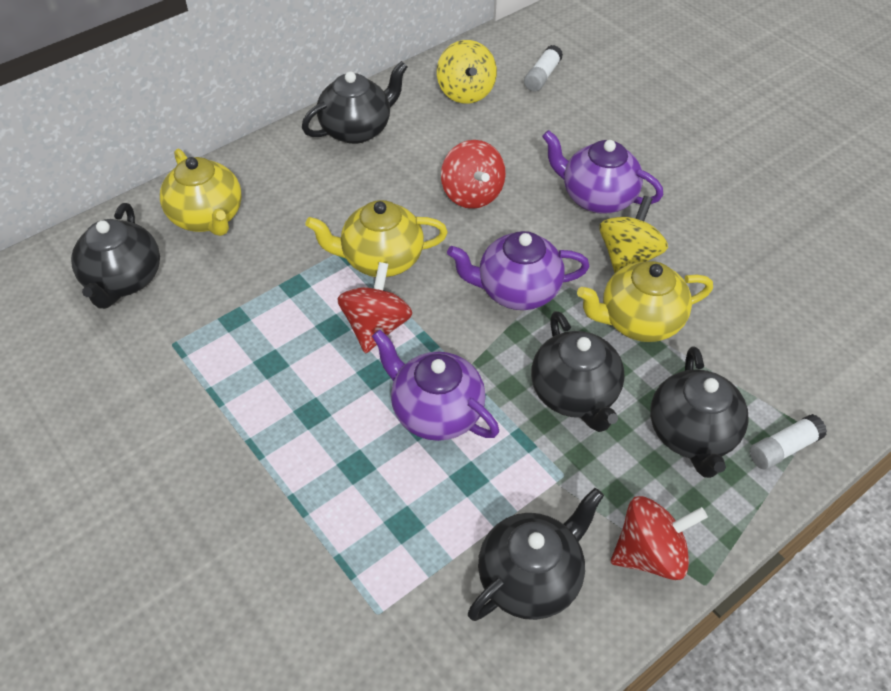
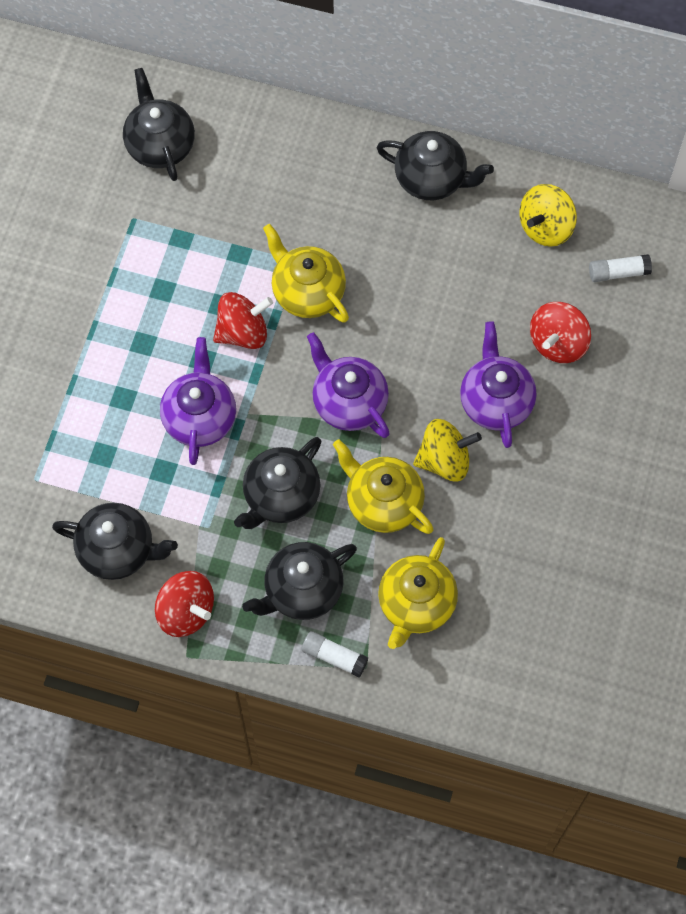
camera: 55 degrees right, 15 degrees up
(123, 280) = (160, 145): black teapot -> black teapot turned 105 degrees clockwise
(207, 217) = (257, 149): yellow teapot -> yellow teapot (416, 604)
(472, 194) = (425, 309): red spinning top -> red spinning top (557, 343)

